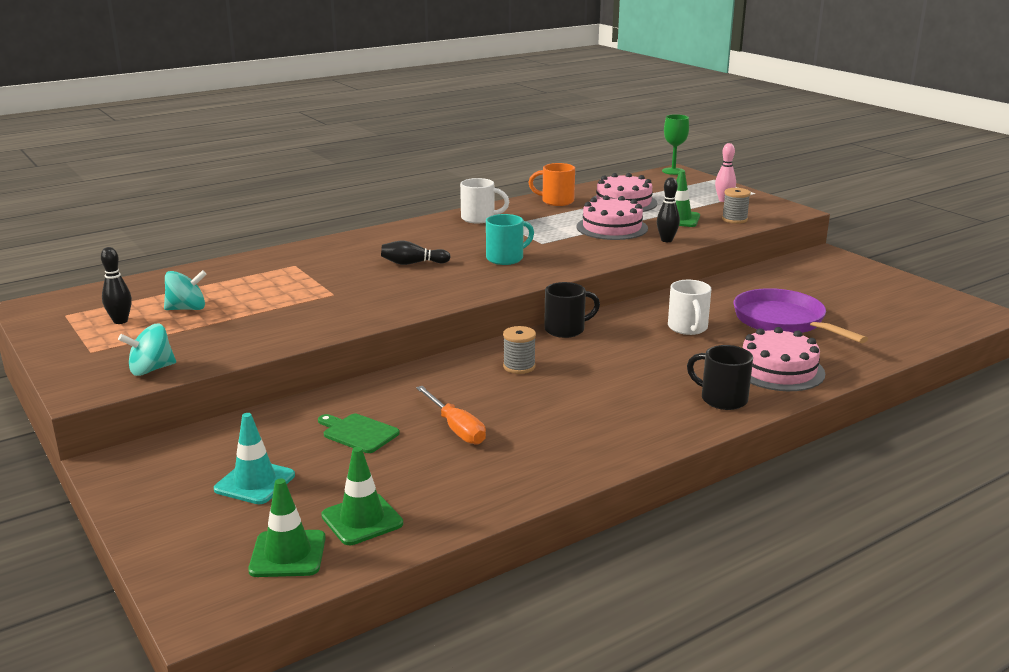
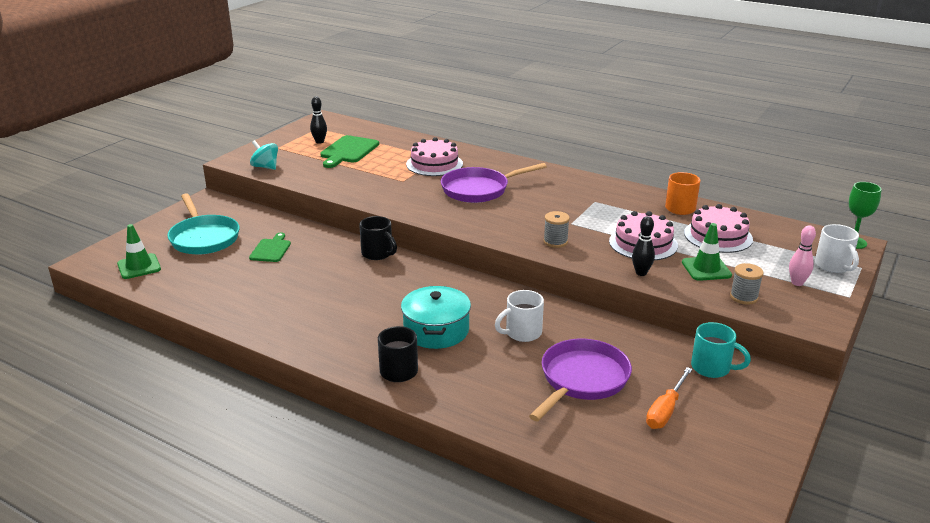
camera: 65 degrees right, 5 degrees up
(187, 309) = (348, 151): turquoise spinning top -> green cutting board
(255, 482) = (204, 238): turquoise traffic cone -> turquoise pan
(362, 520) = (177, 276): green traffic cone -> none
(412, 263) = (479, 189): black bowling pin -> purple pan
(456, 428) = (293, 277): orange screwdriver -> orange screwdriver (665, 410)
(479, 218) = (597, 189): white mug -> white mug (833, 266)
(506, 258) = (522, 217): turquoise mug -> turquoise mug (712, 368)
(519, 367) = (395, 277): grey spool -> grey spool (555, 242)
(566, 330) = (471, 281): black mug -> black mug (378, 254)
(654, 366) = (436, 330): none -> turquoise pot
(778, 370) = (474, 390): pink cake -> pink cake (434, 164)

